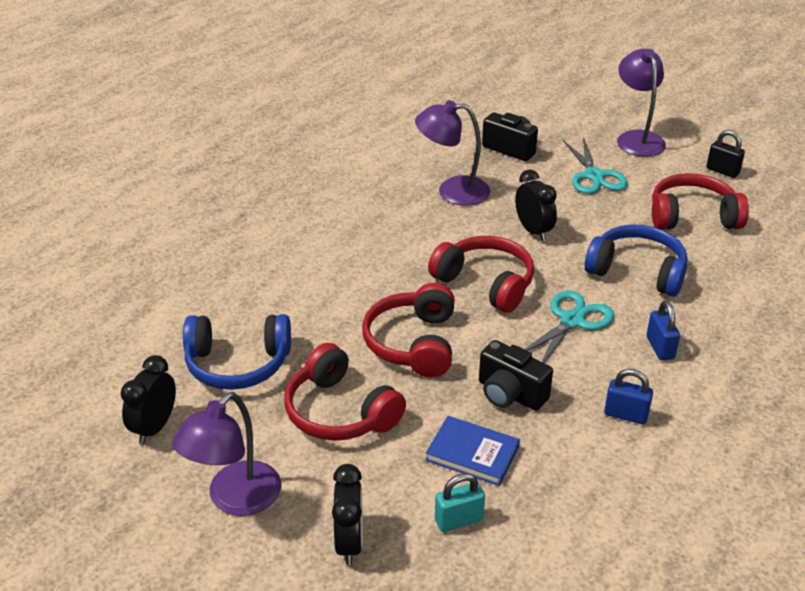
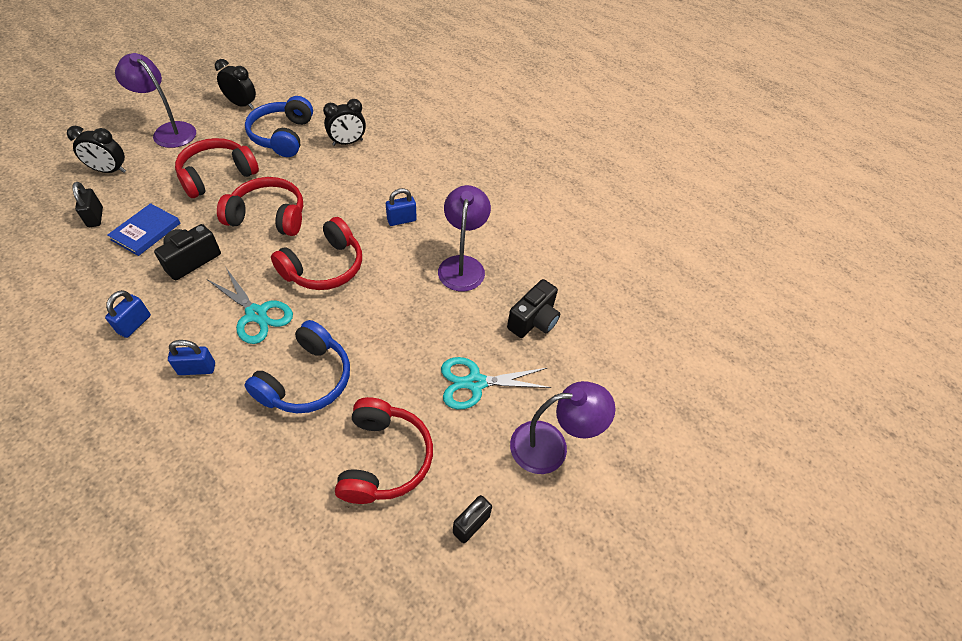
camera: 90 degrees right, 15 degrees up
(393, 237) = (401, 220): none -> blue padlock
(459, 520) = (95, 217): turquoise padlock -> black padlock
(533, 231) = (389, 312): black clock -> black clock (347, 142)

